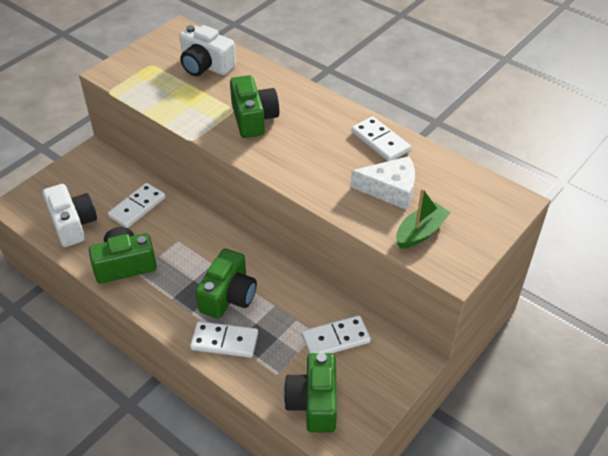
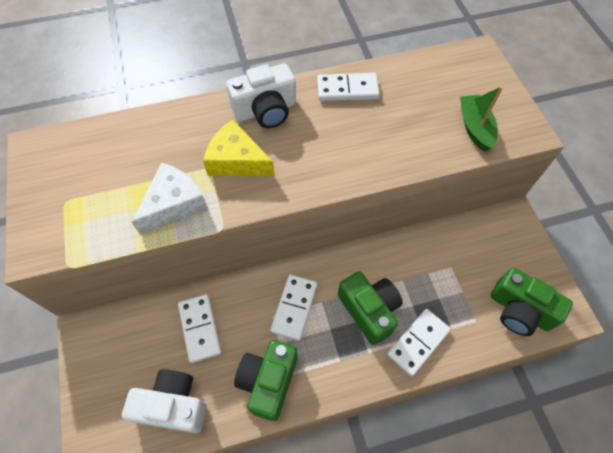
camera: 55 degrees left, 15 degrees up
(206, 66) = (118, 155): white camera -> white camera (266, 110)
(253, 118) = (237, 160): green camera -> yellow cheese
(336, 339) = (465, 256): white domino -> white domino (294, 308)
(390, 189) = (411, 117): white cheese -> white cheese (174, 204)

